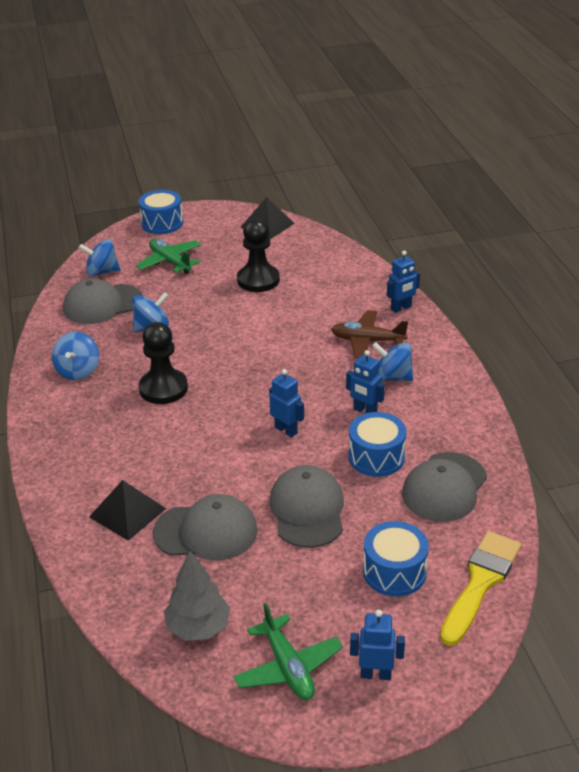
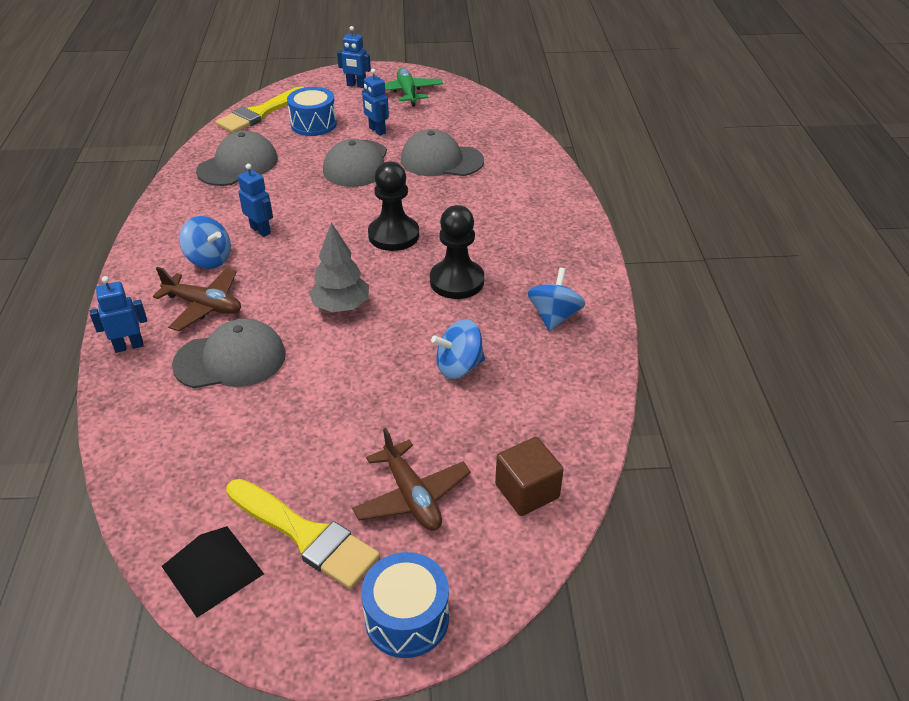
camera: 170 degrees left, 5 degrees up
(102, 272) = (527, 491): blue spinning top -> brown cube
(102, 304) = (525, 419): grey cap -> grey cap (230, 359)
(127, 512) = (503, 179): black pyramid -> none
(170, 262) = (411, 496): green plane -> brown plane
(198, 627) = (459, 114): grey tree -> grey tree (341, 306)
(225, 241) = (306, 535): none -> yellow brush
(258, 280) = (288, 429): black pawn -> black pawn (393, 235)
(286, 430) = (345, 223): blue robot -> blue robot (377, 131)
(376, 457) = (277, 192): blue drum -> none

